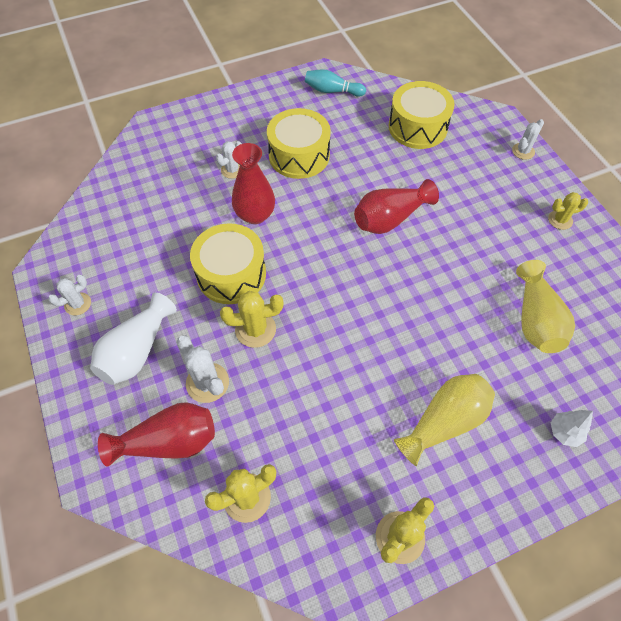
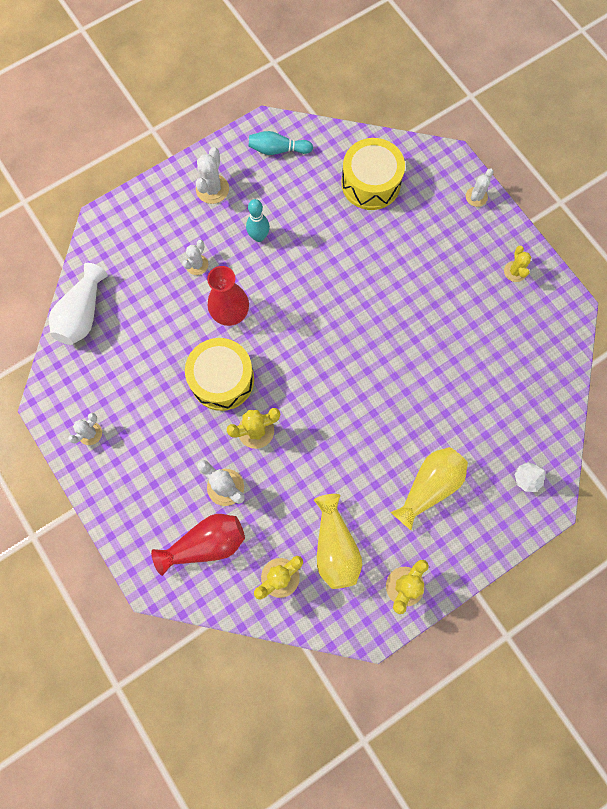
camera: 10 degrees left, 15 degrees up
(137, 351) = (156, 469): white vase -> white vase (82, 314)
(263, 113) = (212, 189): none -> white cactus
(299, 155) = (259, 237): yellow drum -> turquoise bowling pin
(390, 218) = (358, 296): red vase -> none
(535, 320) = (498, 380): yellow vase -> yellow vase (335, 547)
(560, 220) = (515, 271): yellow cactus -> yellow cactus turned 75 degrees counterclockwise

